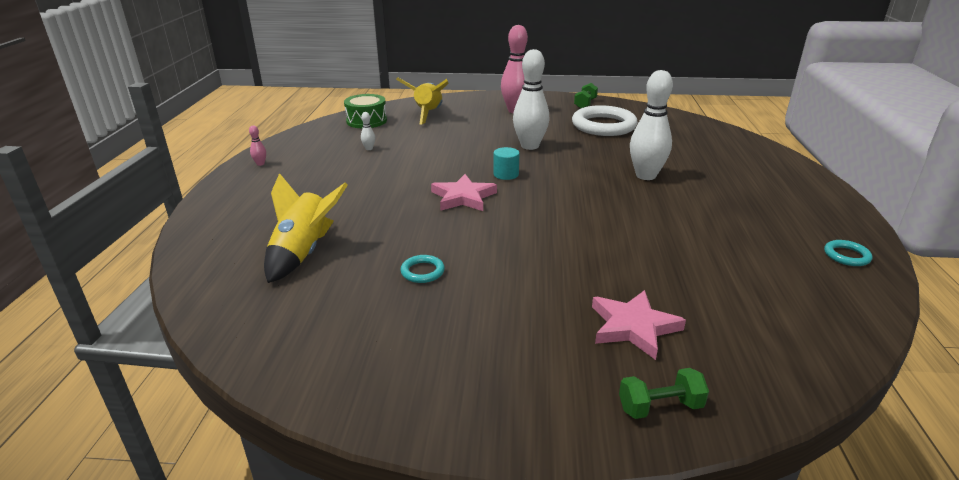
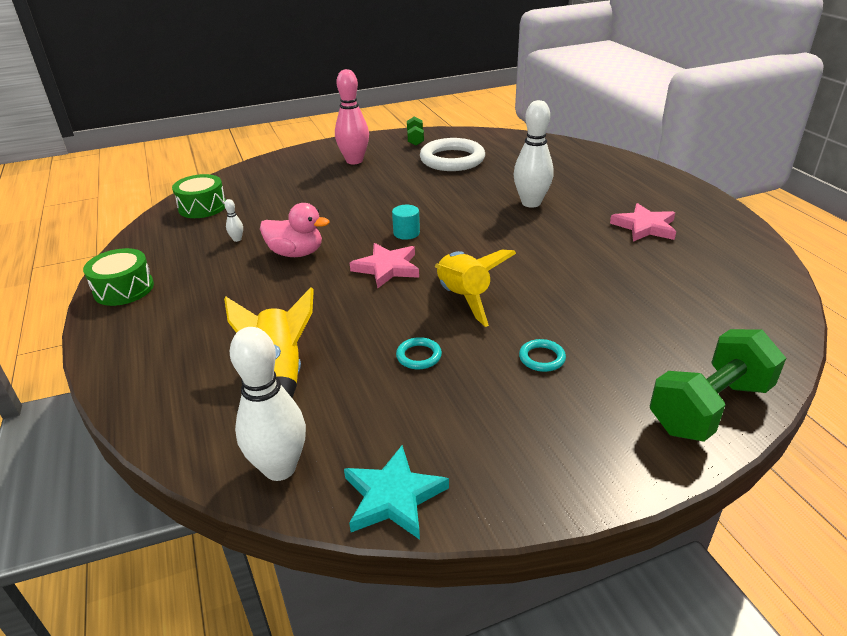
camera: 25 degrees left, 5 degrees up
(260, 164) = (124, 289): pink bowling pin -> green drum
(296, 372) = (393, 497): none -> turquoise star
(402, 169) = (296, 253): none -> pink duck
(428, 114) = (265, 184): yellow rocket -> yellow rocket (463, 298)
(530, 146) = (402, 197): white bowling pin -> white bowling pin (280, 468)
(633, 327) = (636, 347): pink star -> pink star (644, 227)
(660, 407) = (709, 407): green dumbbell -> green dumbbell, size x1.97
(846, 256) = (732, 236): turquoise ring -> turquoise ring (542, 358)

